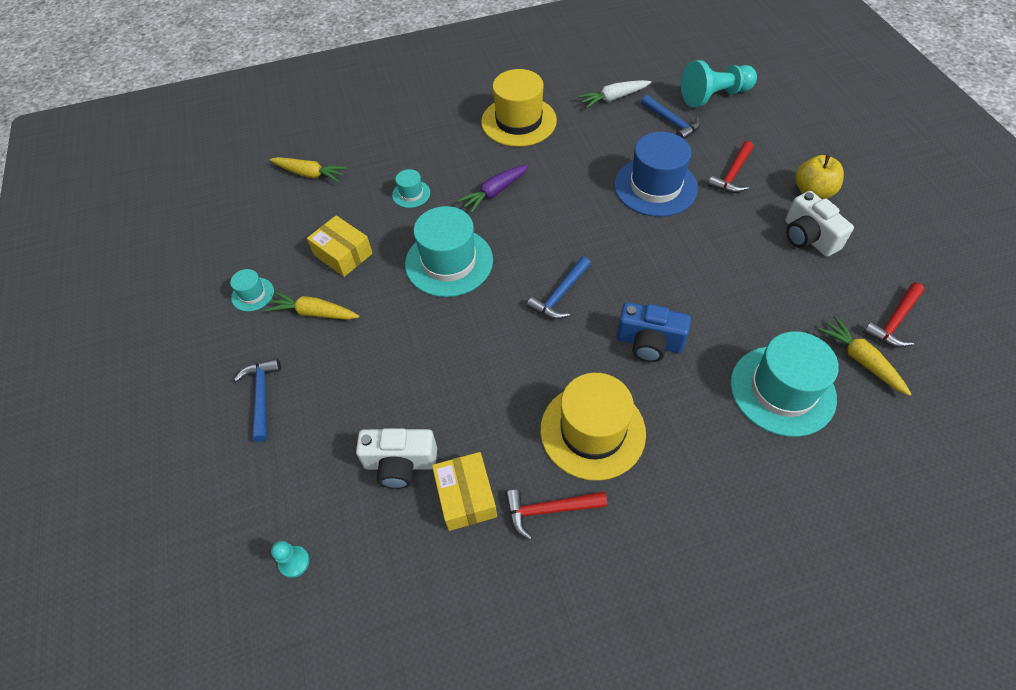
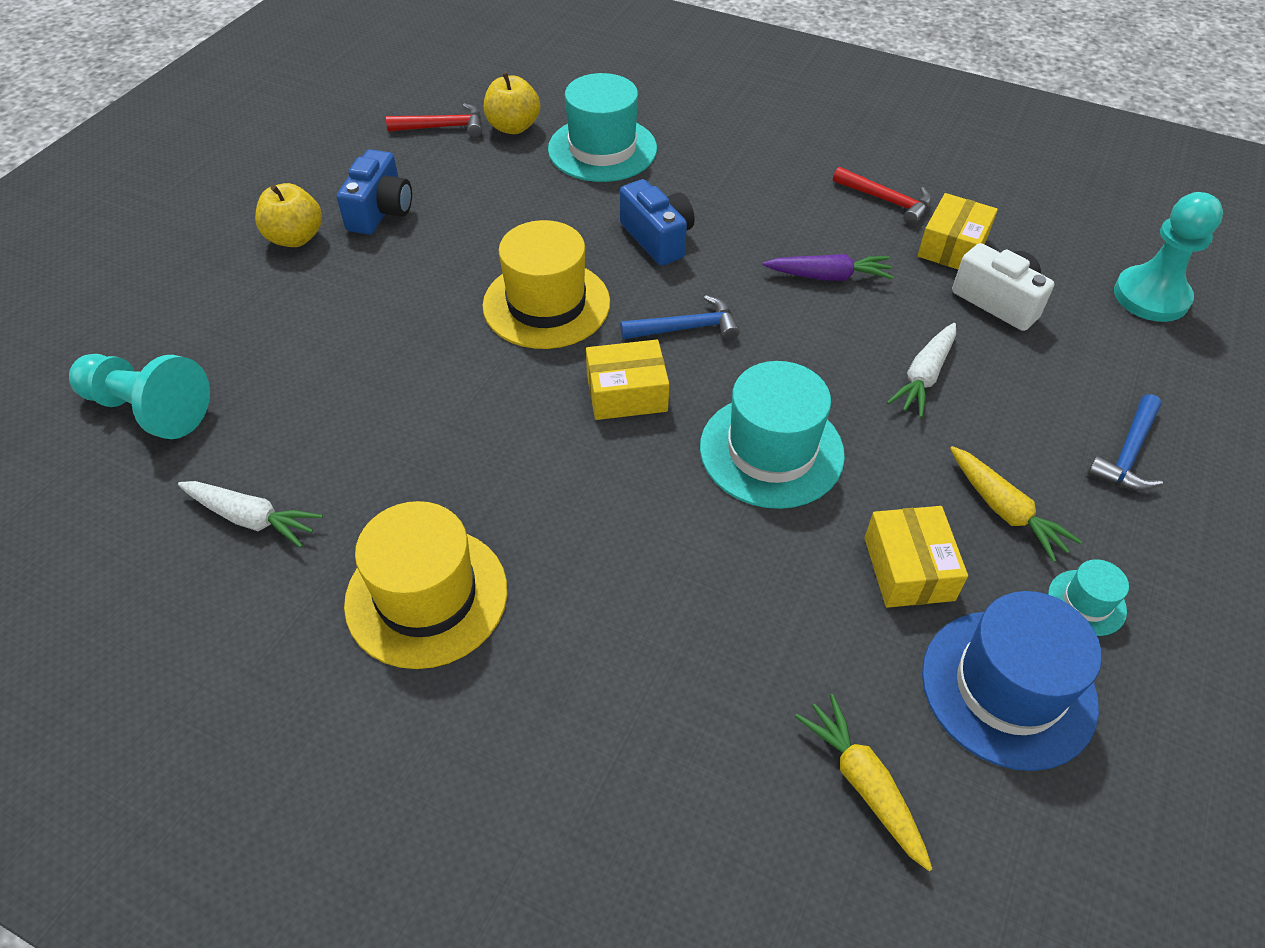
camera: 140 degrees left, 5 degrees down
(294, 562) = (1151, 296): turquoise pawn -> turquoise pawn, size x2.18
(407, 363) = (924, 376): none -> white carrot
(411, 194) = (726, 594): turquoise hat -> none
(495, 192) = (609, 501): purple carrot -> purple carrot (828, 276)
(545, 239) = (626, 393): none -> yellow box
(592, 431) = (792, 219): yellow hat -> yellow hat (546, 304)
(655, 186) = (420, 357): blue hat -> blue hat (1008, 688)
(672, 122) = (260, 417): blue hammer -> none
(732, 175) = (326, 308): red hammer -> none
(808, 237) = (380, 211): white camera -> blue camera
(861, 360) = (513, 127): yellow carrot -> yellow apple

